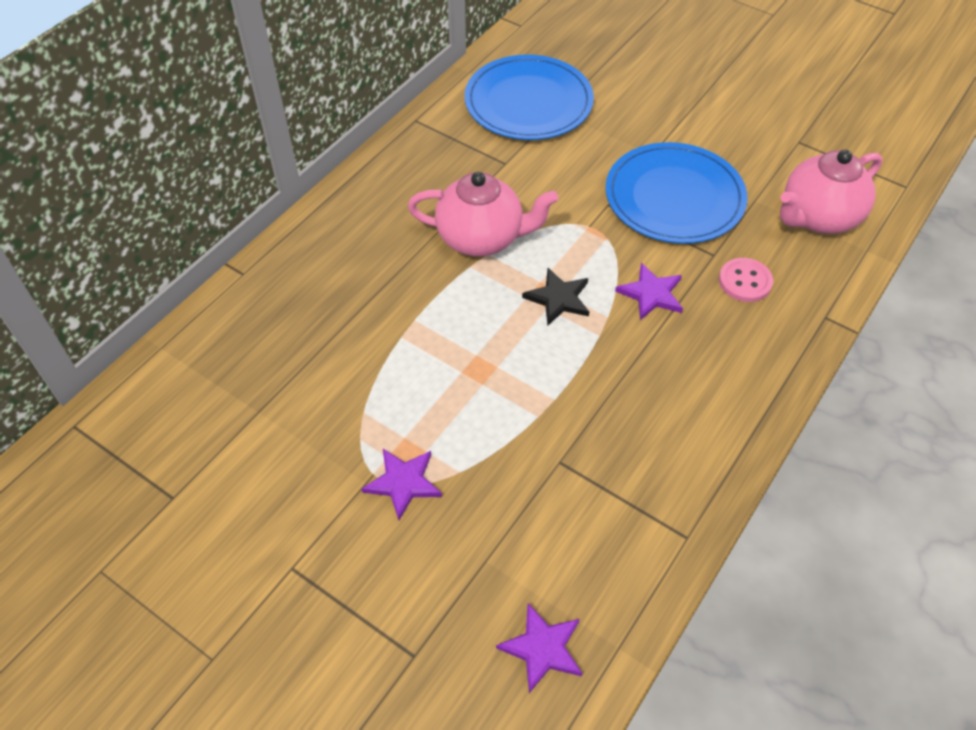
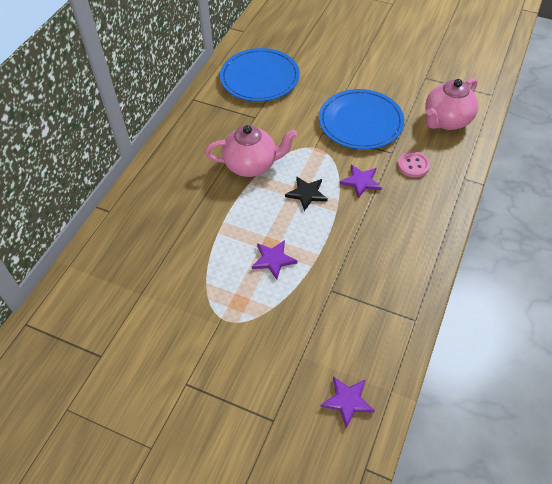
camera: 10 degrees left, 0 degrees up
(403, 483) = (241, 320): purple star -> purple star (273, 260)

